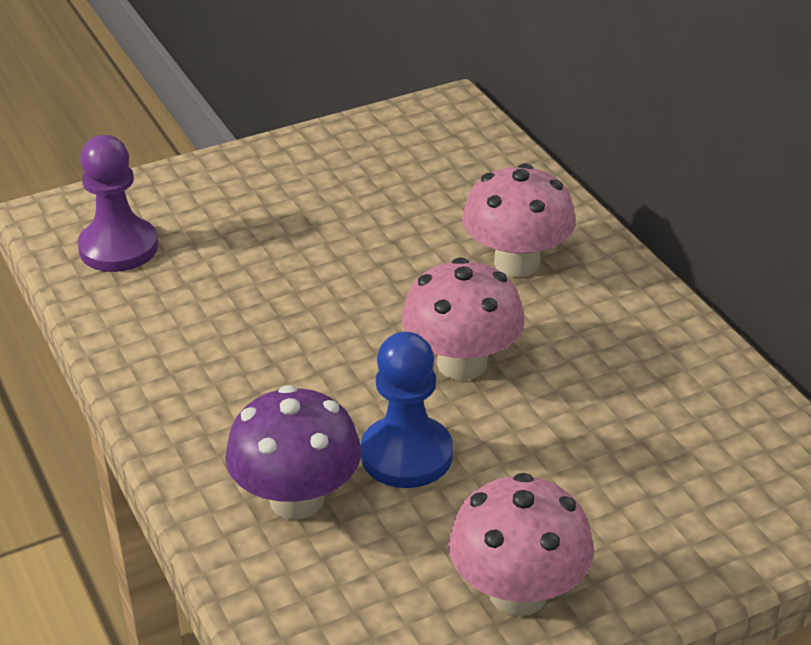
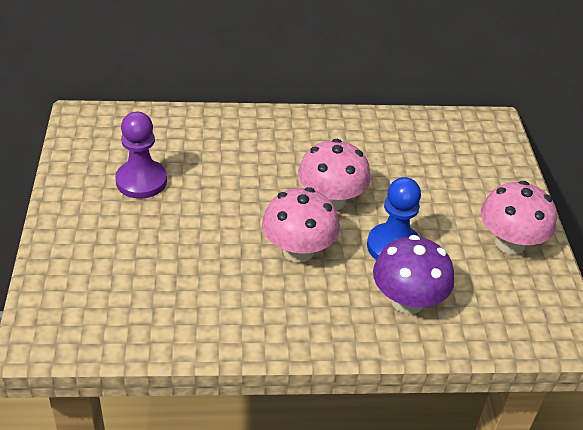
camera: 70 degrees left, 5 degrees up
(118, 248) = (110, 313): purple pawn -> purple pawn (141, 181)
(517, 263) = (258, 149): pink mushroom -> pink mushroom (298, 251)

